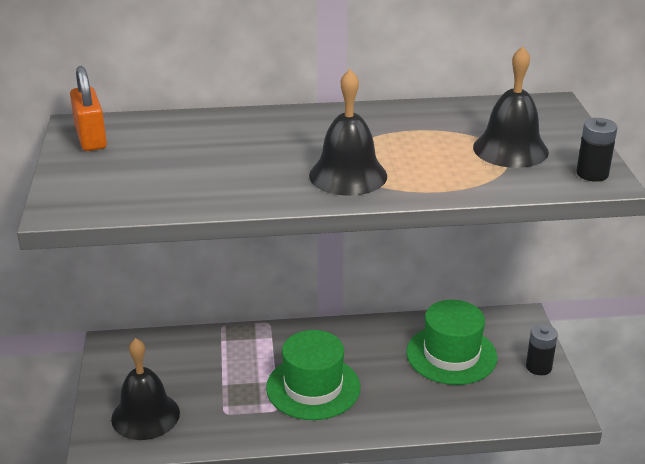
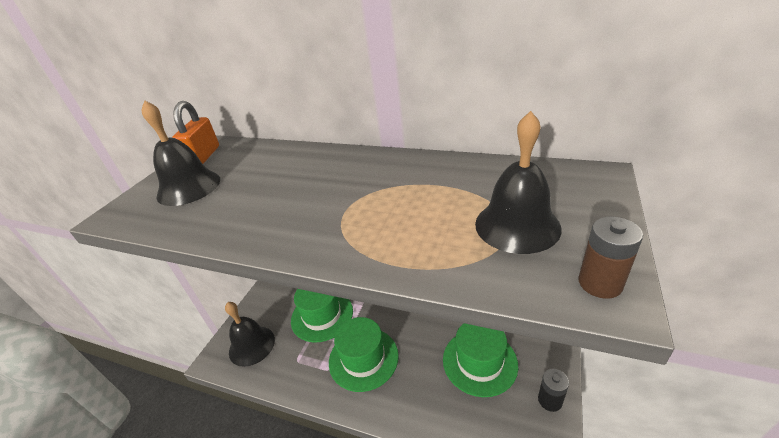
camera: 30 degrees right, 5 degrees up
(223, 360) = (322, 315): none -> green hat
(348, 175) = (335, 226): black bell -> black bell (189, 187)
(592, 174) = (600, 283): black battery -> brown battery

